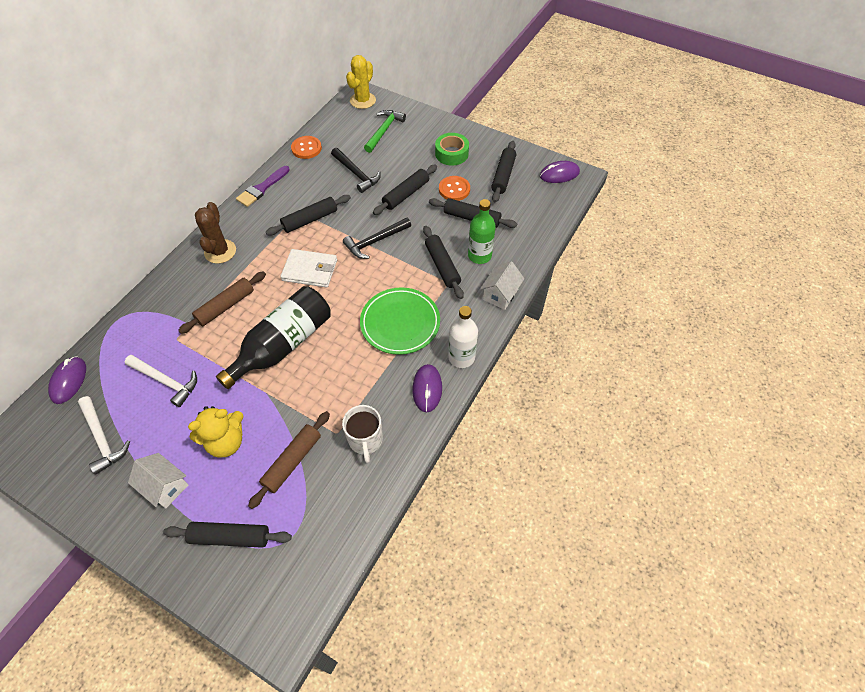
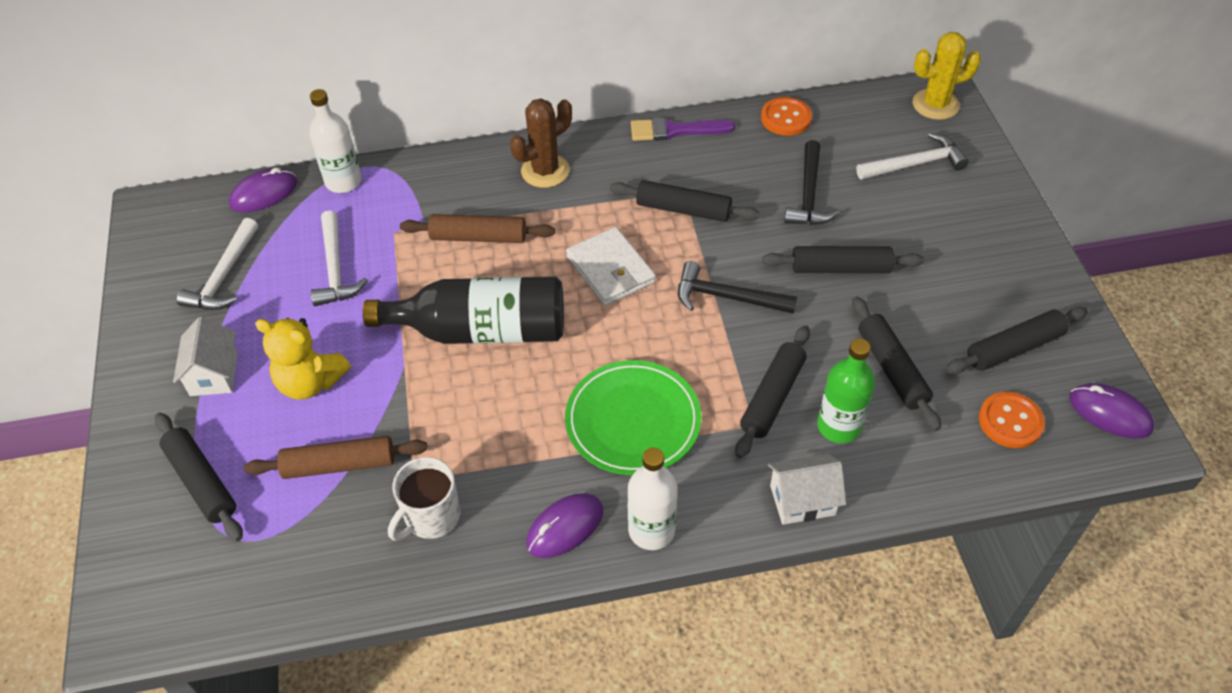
camera: 50 degrees right, 5 degrees down
(111, 338) = (343, 181): none -> white bottle
(384, 131) = (915, 164): green hammer -> white hammer
(451, 153) = (974, 261): green tape -> none
(454, 189) = (916, 312): orange button -> orange button (1010, 421)

